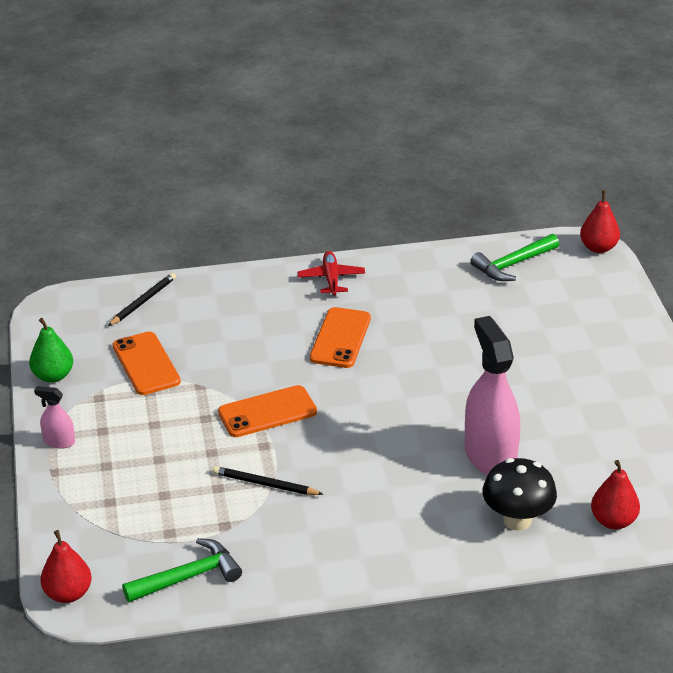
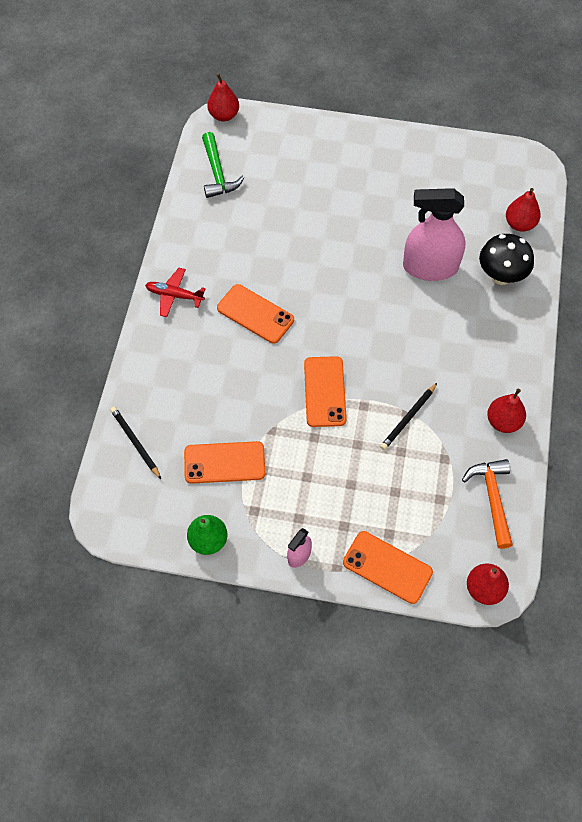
camera: 70 degrees left, 25 degrees up
(68, 509) = (387, 567): none -> orange phone
(188, 577) = (492, 498): green hammer -> orange hammer
(299, 565) = (503, 422): none -> red pear

